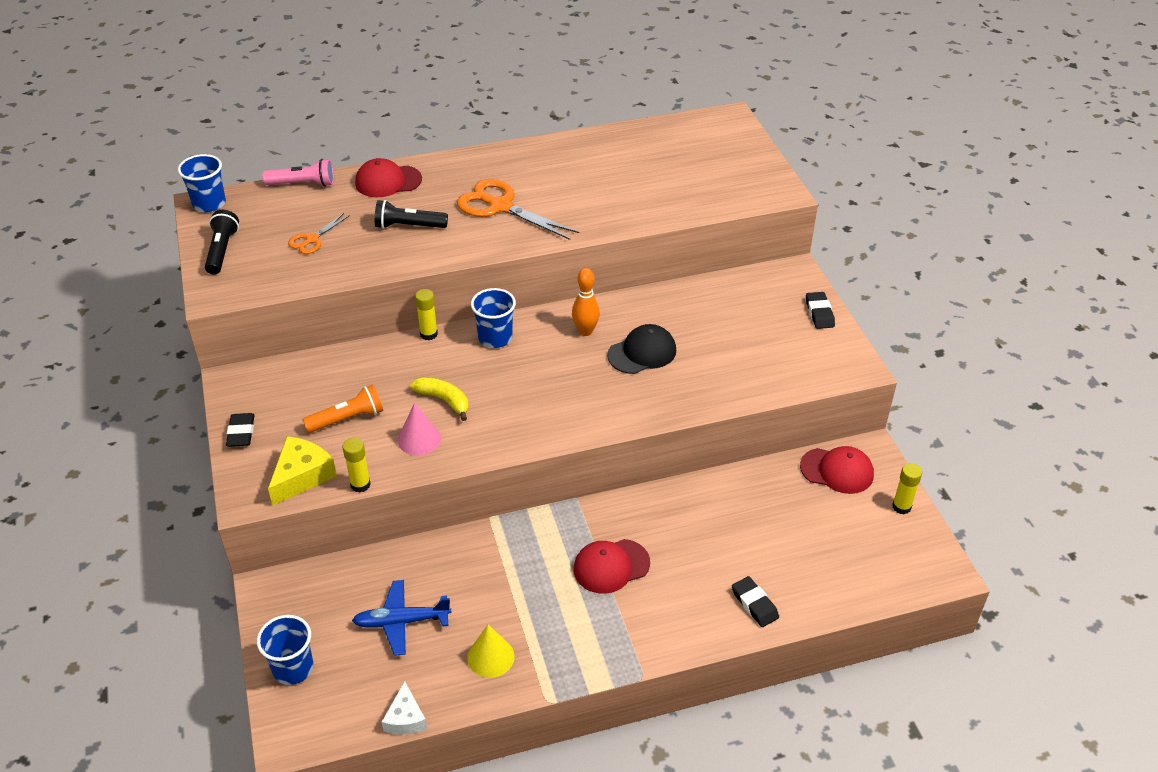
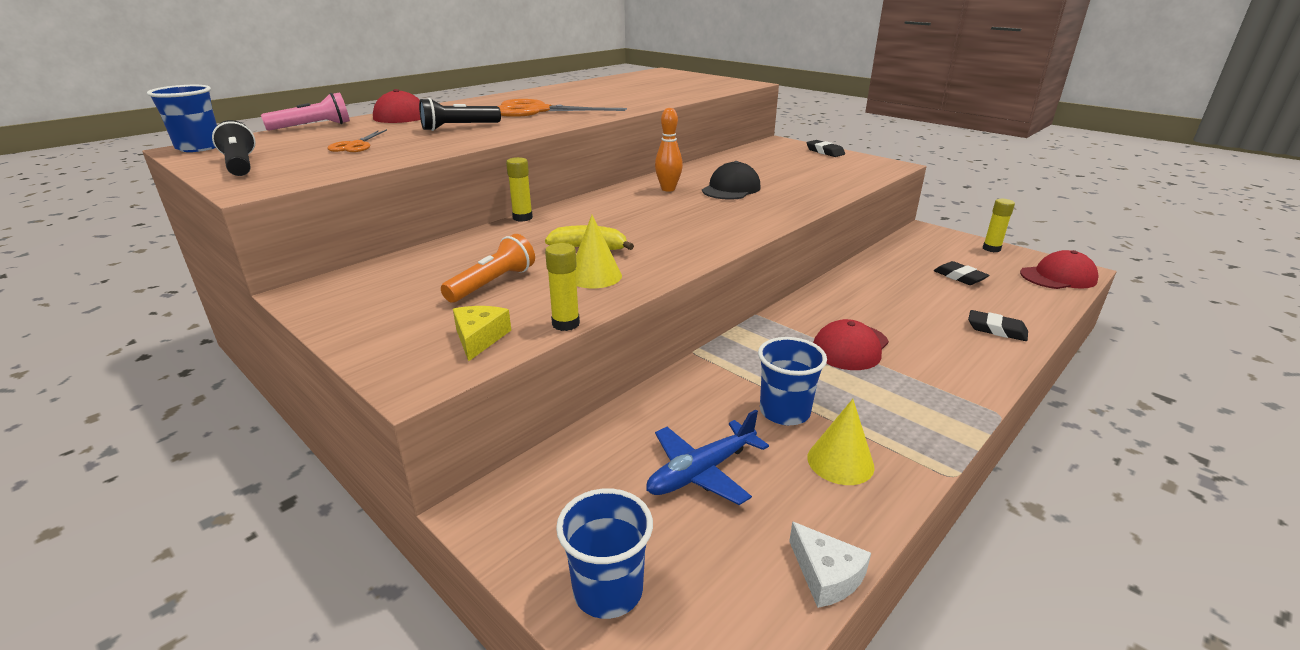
camera: 30 degrees left, 15 degrees down
(241, 433) = (355, 327): black eraser -> black eraser (959, 277)
(302, 476) = (479, 338): yellow cheese -> yellow cheese, size x0.66
(419, 439) = (594, 276): pink cone -> yellow cone
(495, 338) = (592, 207): blue cup -> blue cup (784, 412)
(837, 471) = (922, 244): red cap -> red cap (1058, 277)

